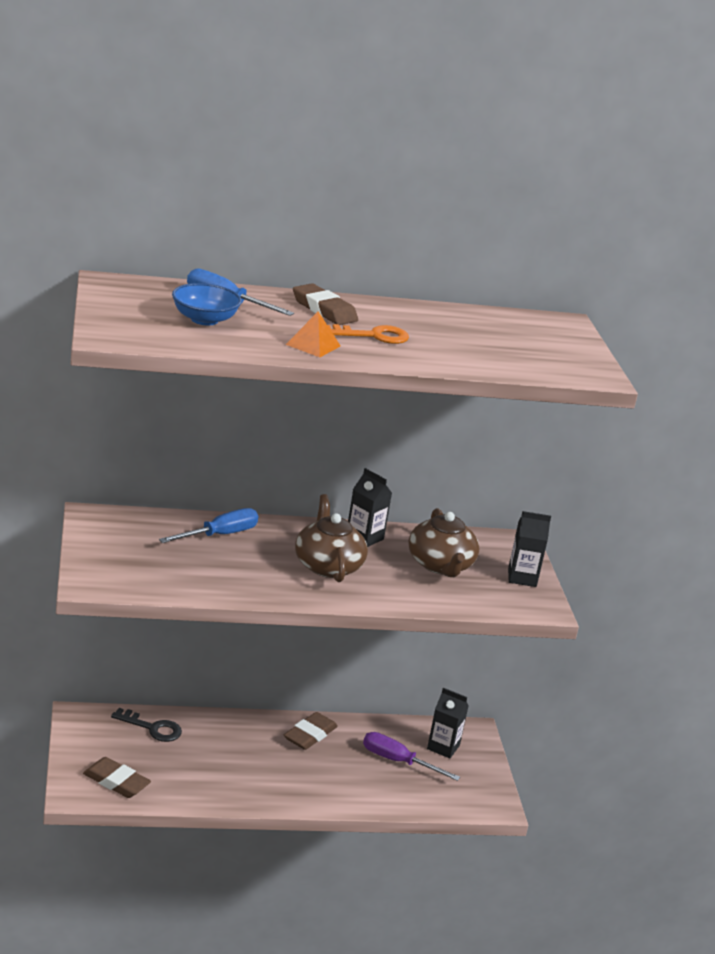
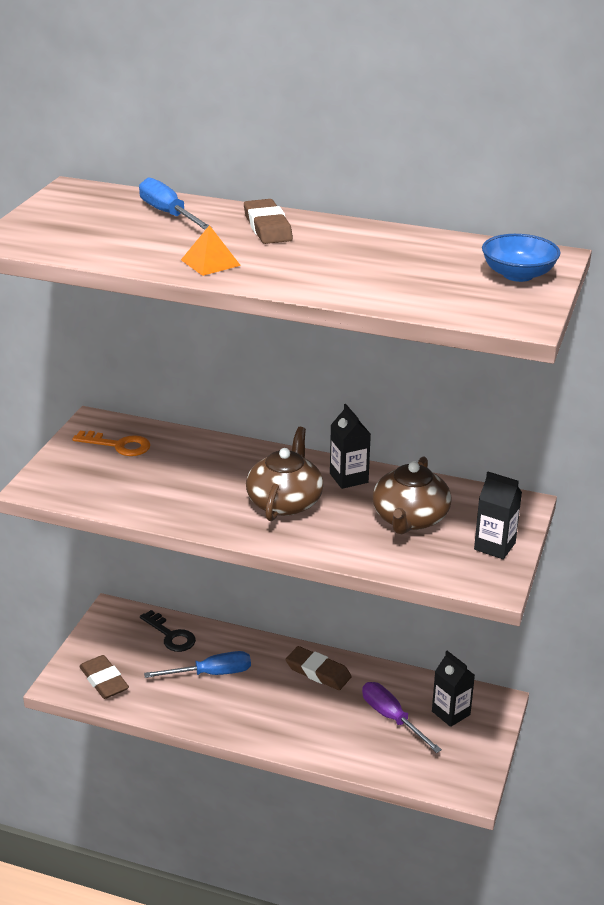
camera: 30 degrees right, 5 degrees up
(204, 319) = (124, 230): blue bowl -> blue bowl (518, 275)
(219, 535) = (200, 456): blue screwdriver -> blue screwdriver (211, 673)
(310, 735) = (318, 672): brown eraser -> brown eraser turned 60 degrees clockwise
(373, 336) = (291, 257): orange key -> orange key (118, 445)

